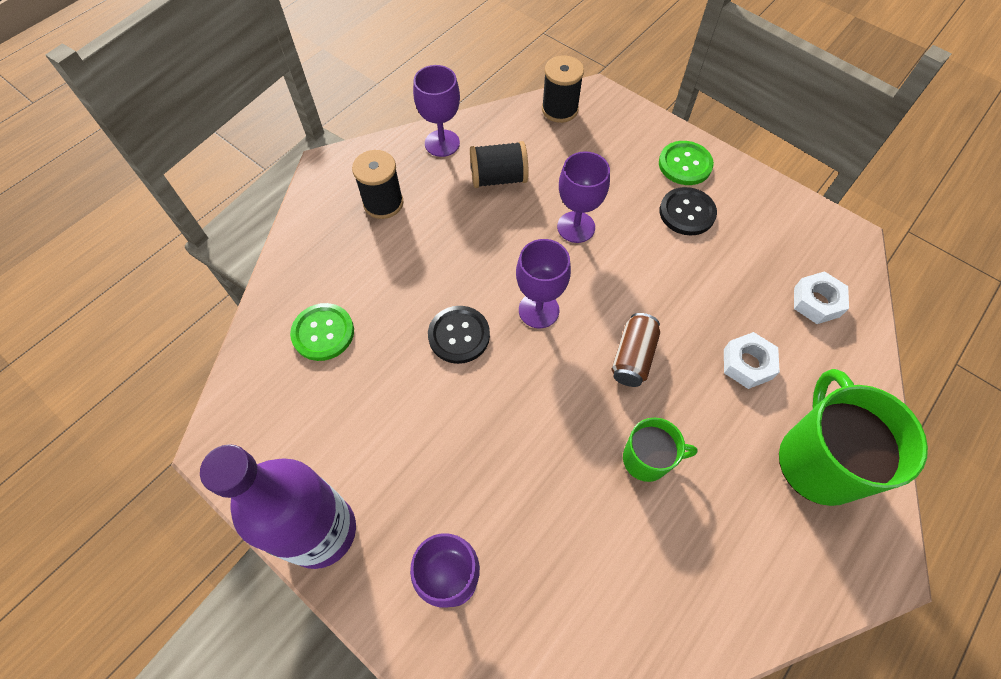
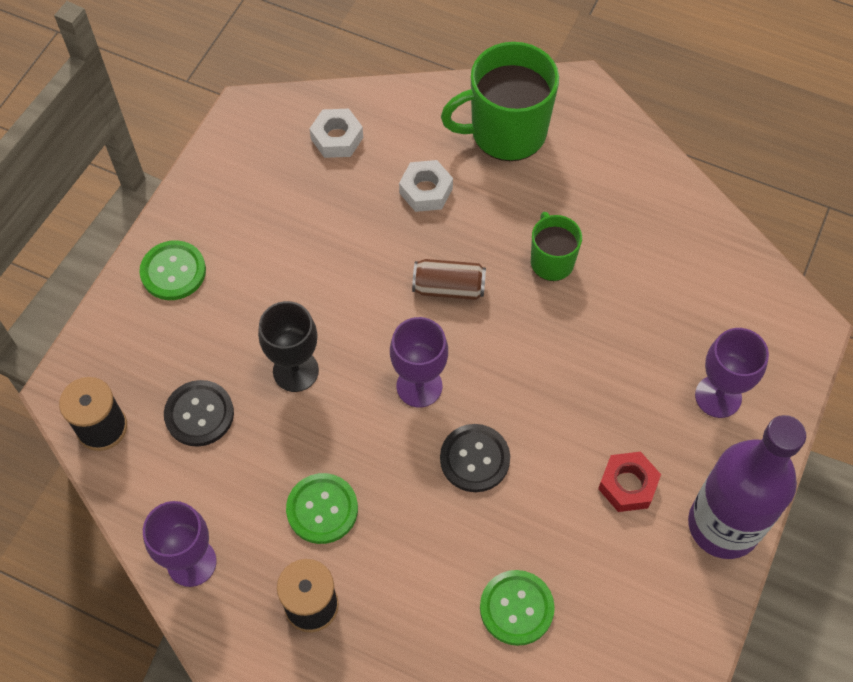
camera: 105 degrees left, 0 degrees up
(391, 454) = (627, 485): none -> red nut
(453, 222) = (322, 509): none -> green button
(498, 178) = (238, 474): black spool -> none
(576, 227) = (295, 371): purple goblet -> black goblet
(687, 212) = (247, 261): black button -> black button (199, 414)

